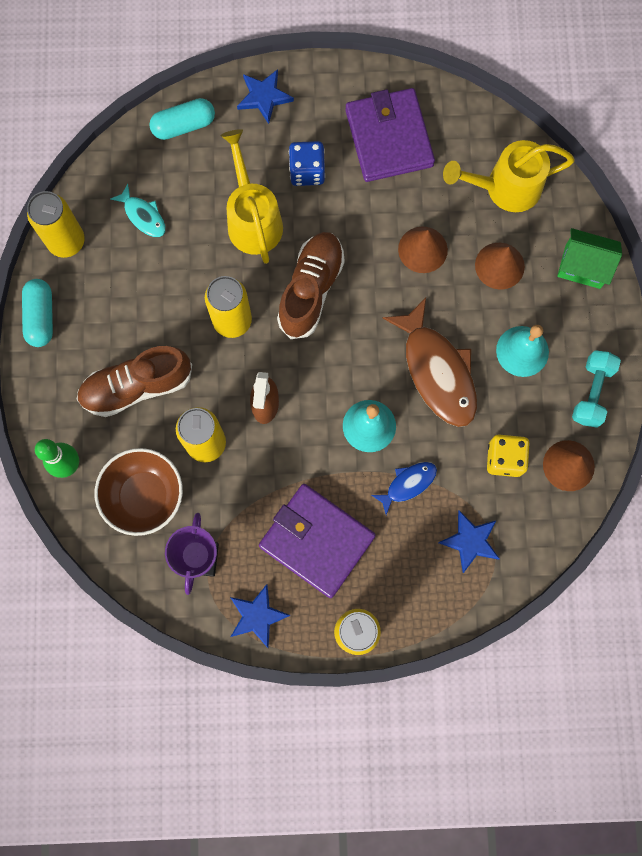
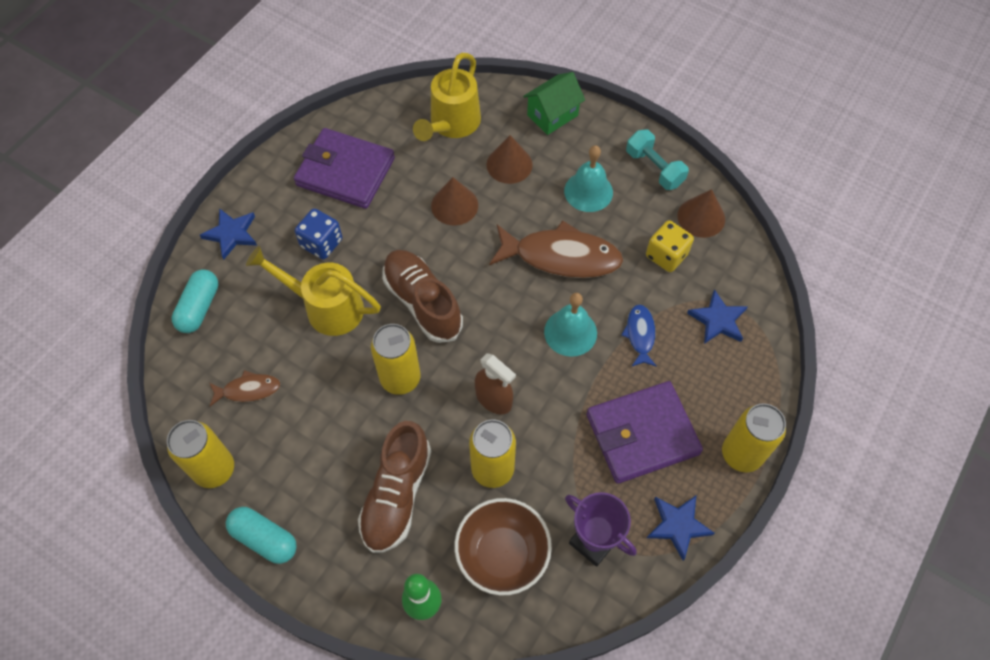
camera: 55 degrees left, 15 degrees down
(143, 216) = (248, 390): turquoise fish -> brown fish

